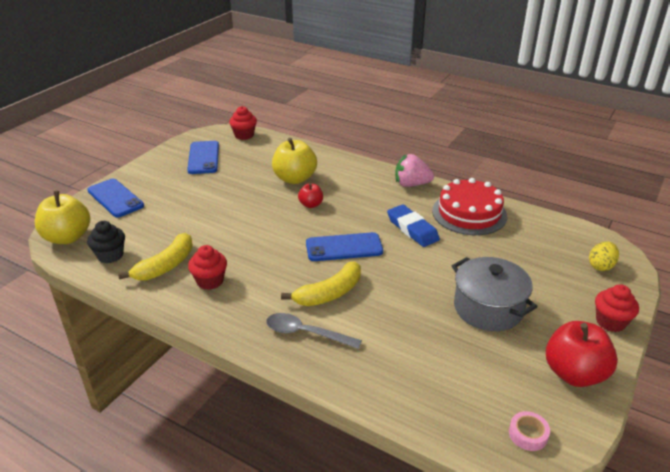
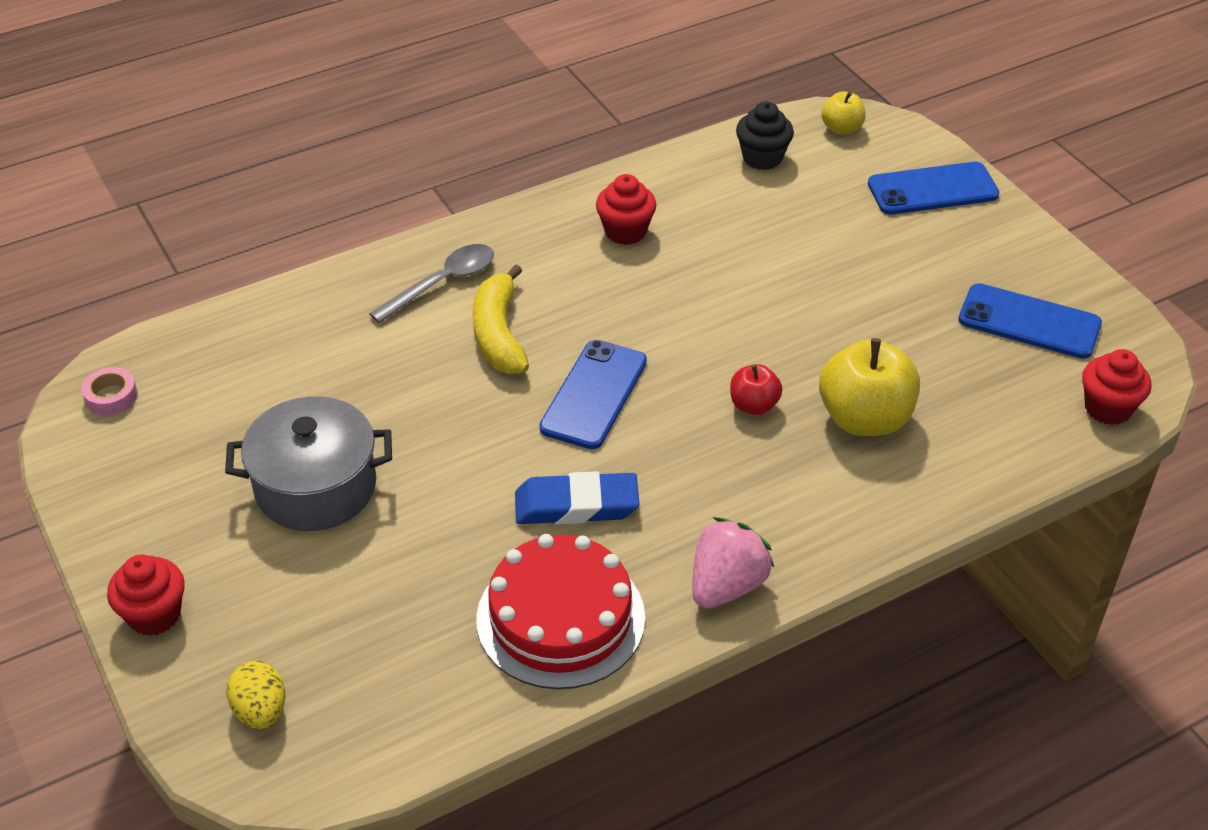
camera: 120 degrees right, 10 degrees up
(67, 237) = (841, 128): yellow apple -> yellow apple, size x0.53
(165, 266) = (696, 201): yellow banana -> none
(574, 373) = (130, 500): red apple -> none

